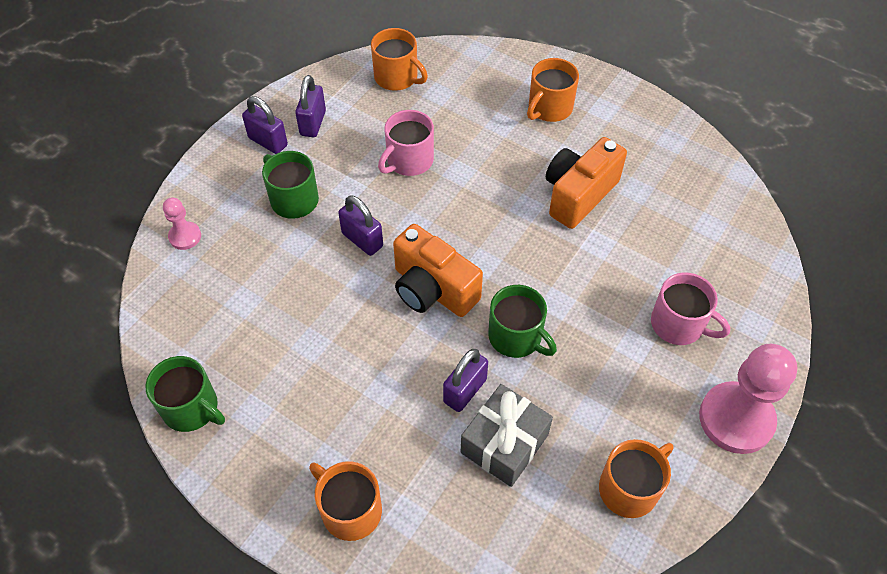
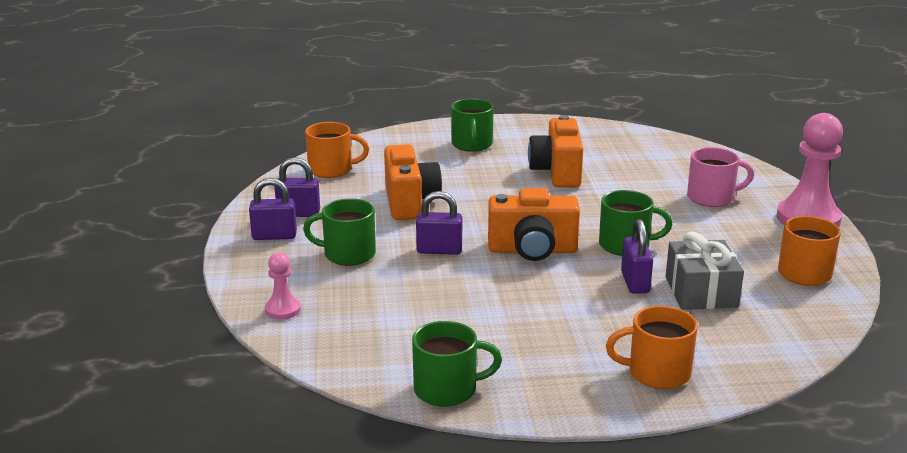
camera: 40 degrees left, 30 degrees down
(313, 123) = (298, 214): purple padlock -> purple padlock turned 60 degrees counterclockwise
(409, 160) = (410, 202): pink mug -> orange camera
(549, 108) = (472, 145): orange mug -> green mug

